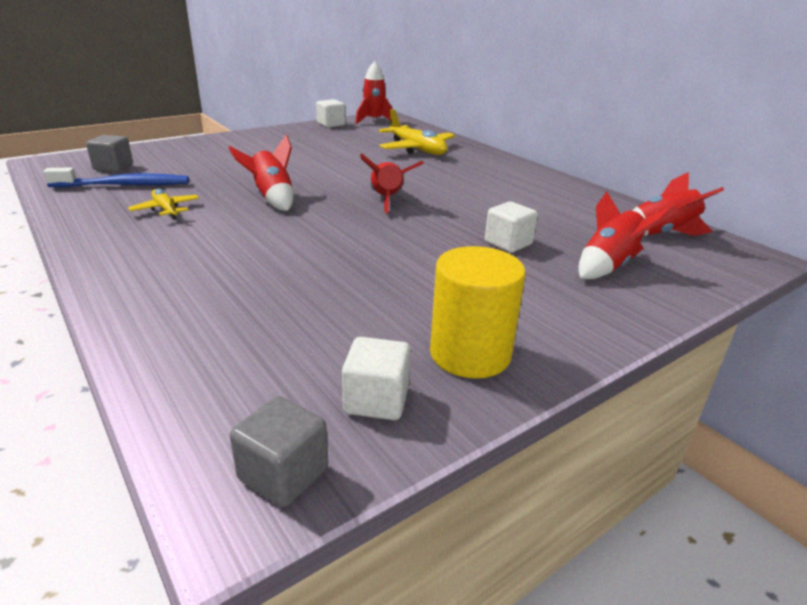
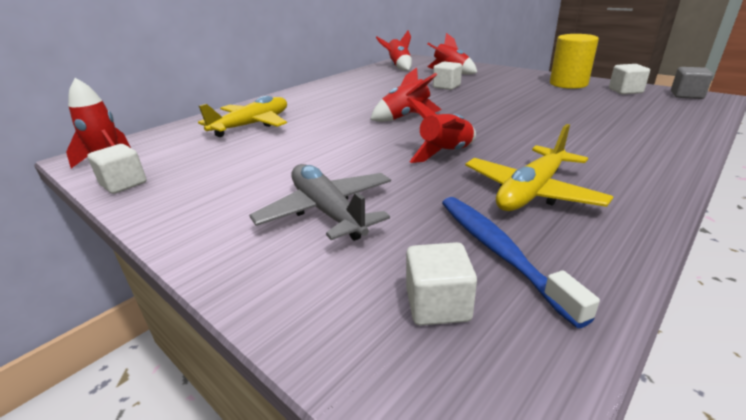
camera: 100 degrees left, 0 degrees up
(113, 167) = (437, 305): grey cube -> white cube
(166, 210) = (531, 192): yellow plane -> yellow plane, size x1.79
(229, 158) = (327, 212): none -> grey plane

